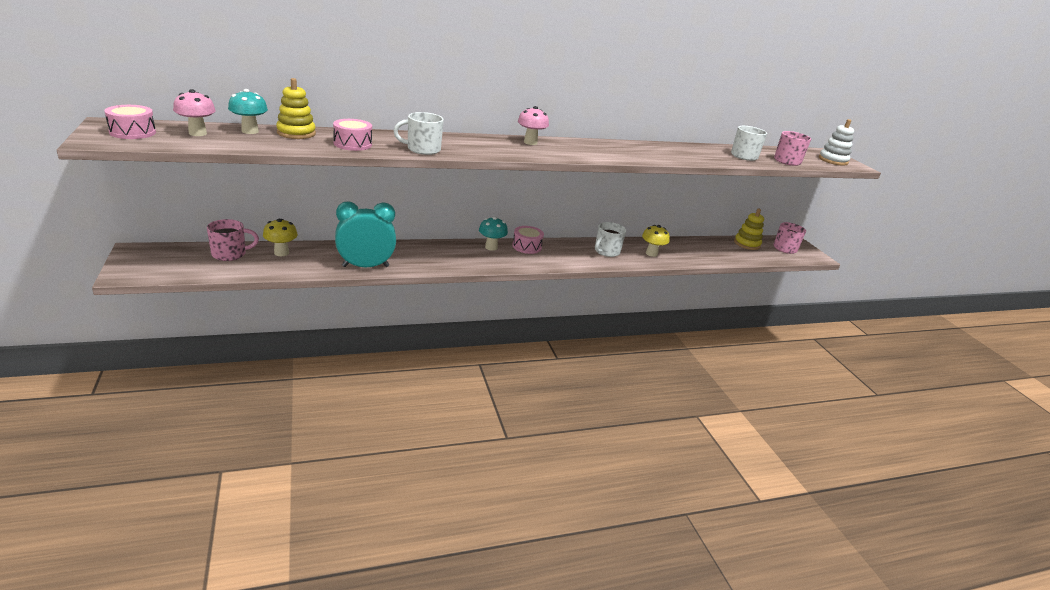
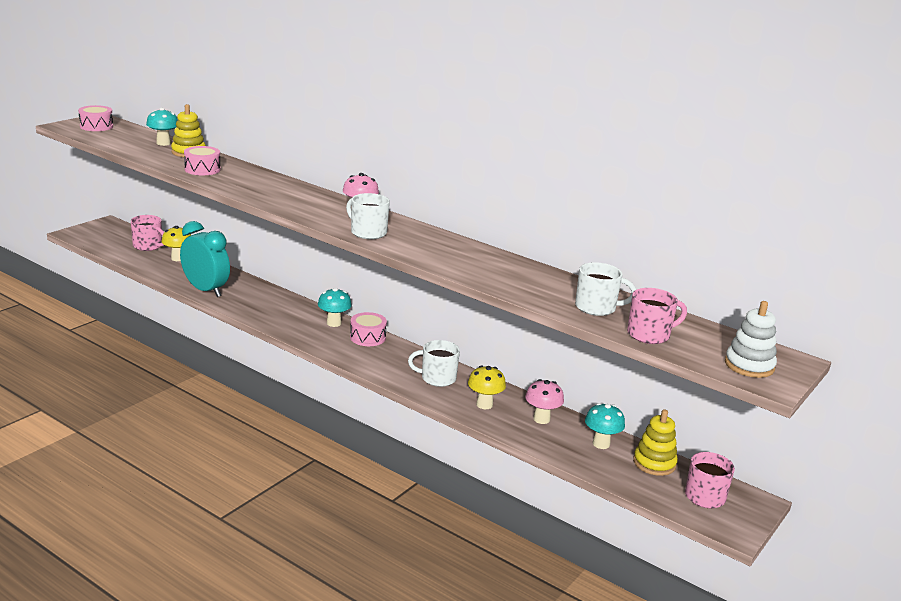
camera: 55 degrees right, 5 degrees down
(197, 133) = (128, 136): pink mushroom -> pink mushroom (541, 419)
(422, 149) = (241, 188): white mug -> white mug (368, 232)
(719, 246) = (601, 444): none -> turquoise mushroom

